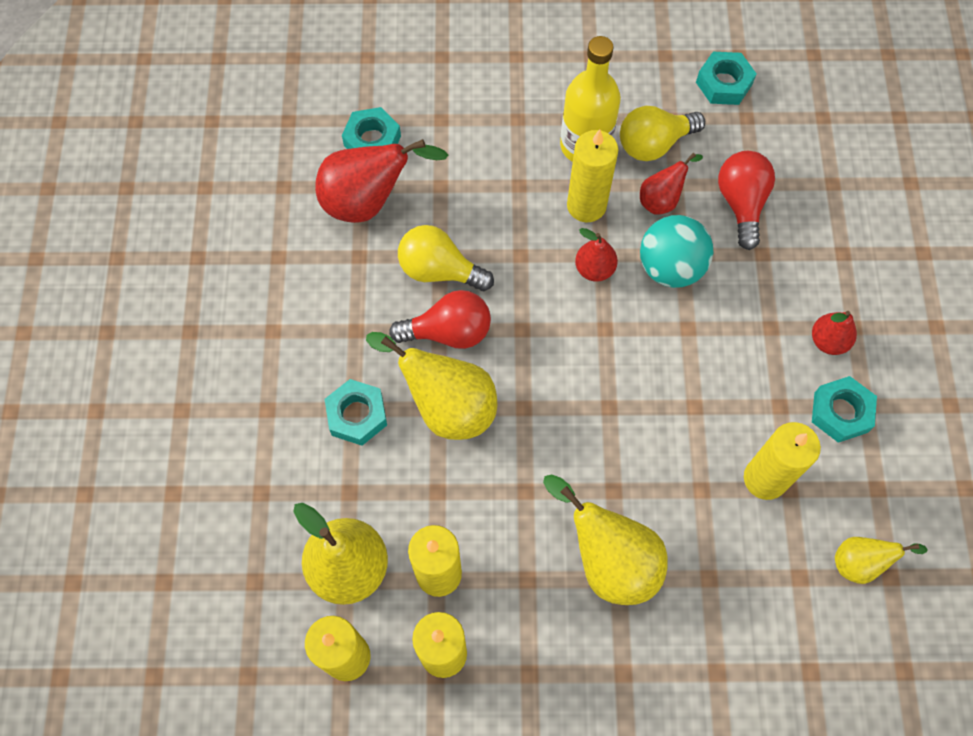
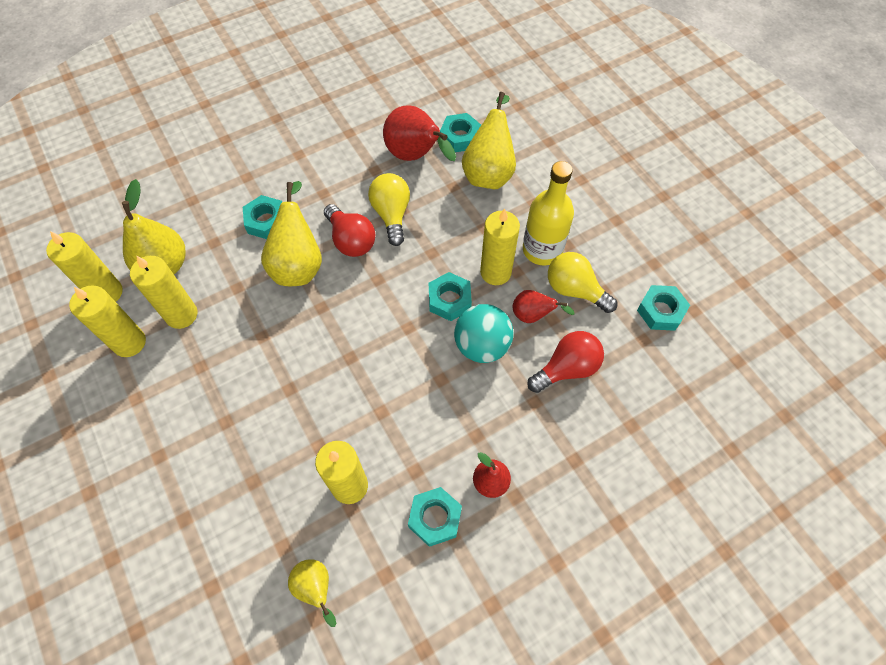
camera: 60 degrees right, 5 degrees down
(594, 269) = (449, 300): red pear -> turquoise nut
(609, 559) = (236, 409): yellow pear -> yellow pear (489, 172)

